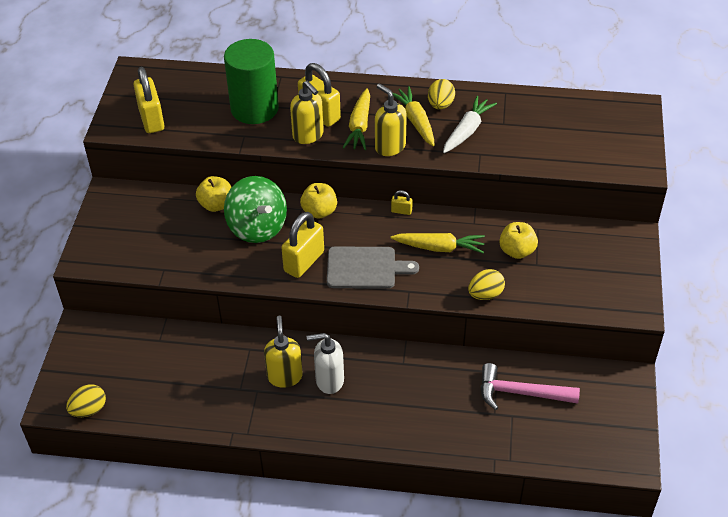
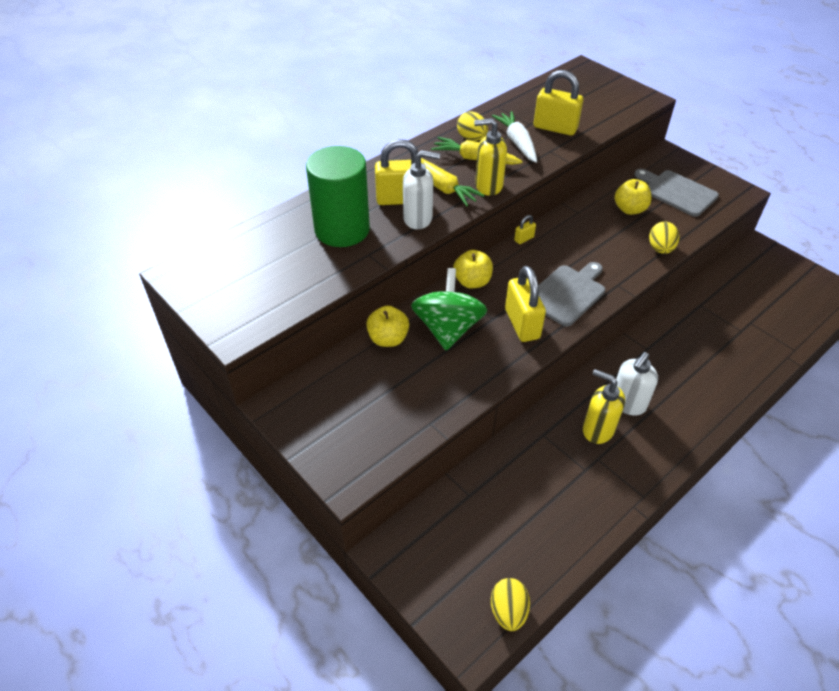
camera: 50 degrees left, 0 degrees up
(151, 119) = (264, 299): yellow padlock -> yellow padlock (555, 128)
(257, 227) = (448, 329): green spinning top -> green spinning top turned 90 degrees counterclockwise
(308, 135) = (418, 219): yellow soap dispenser -> white soap dispenser
(439, 247) = (586, 243): yellow carrot -> none
(520, 393) = (731, 305): pink hammer -> none
(581, 268) = (677, 192): none -> grey cutting board

